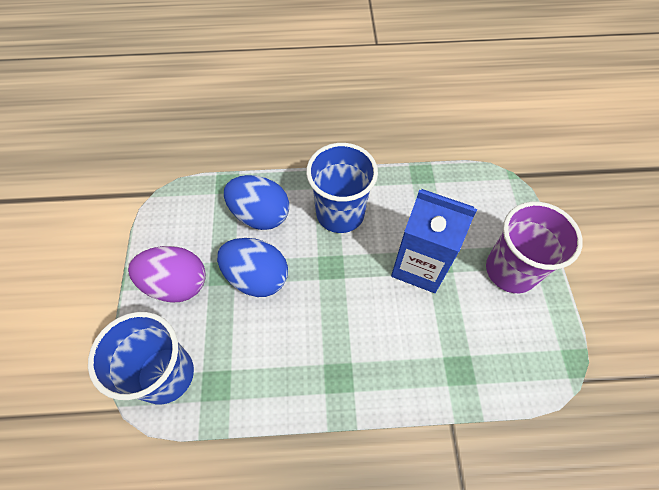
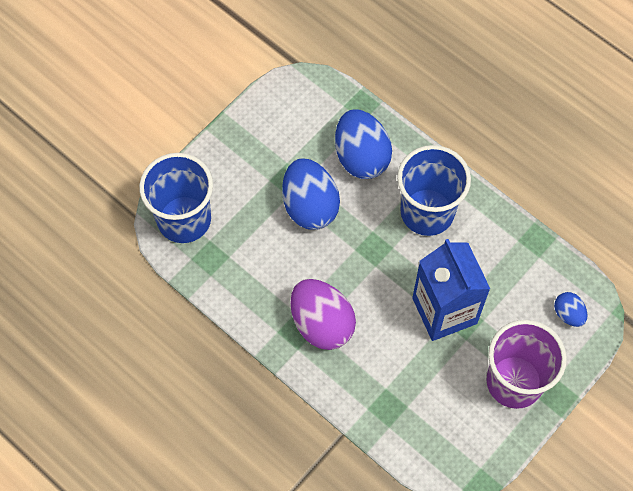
camera: 45 degrees right, 5 degrees up
(176, 284) = (247, 158): purple egg -> purple egg (322, 323)
(489, 200) = (568, 314): none -> blue egg

